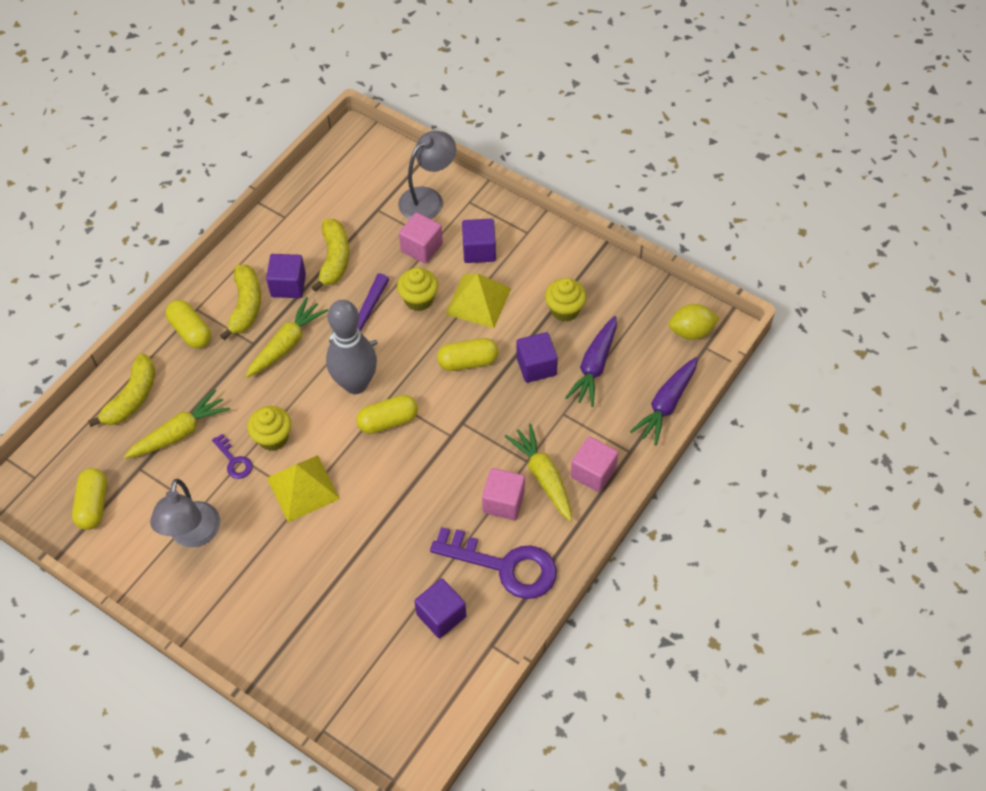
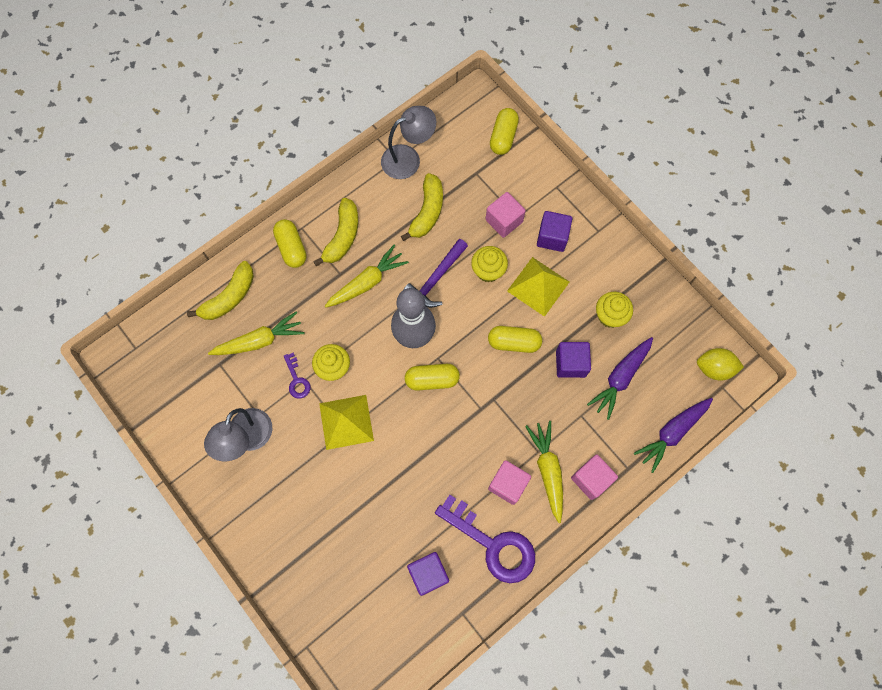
camera: 15 degrees right, 15 degrees up
(93, 505) = (175, 387): yellow capsule -> yellow capsule (503, 137)
(288, 285) = (382, 226): purple cube -> none
(428, 199) = (522, 174): grey lamp -> grey lamp (408, 158)

